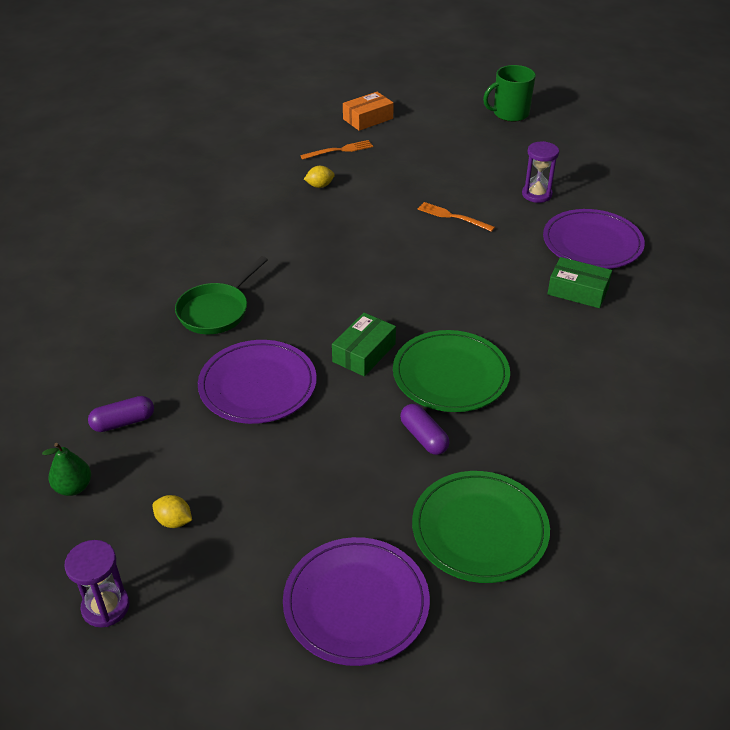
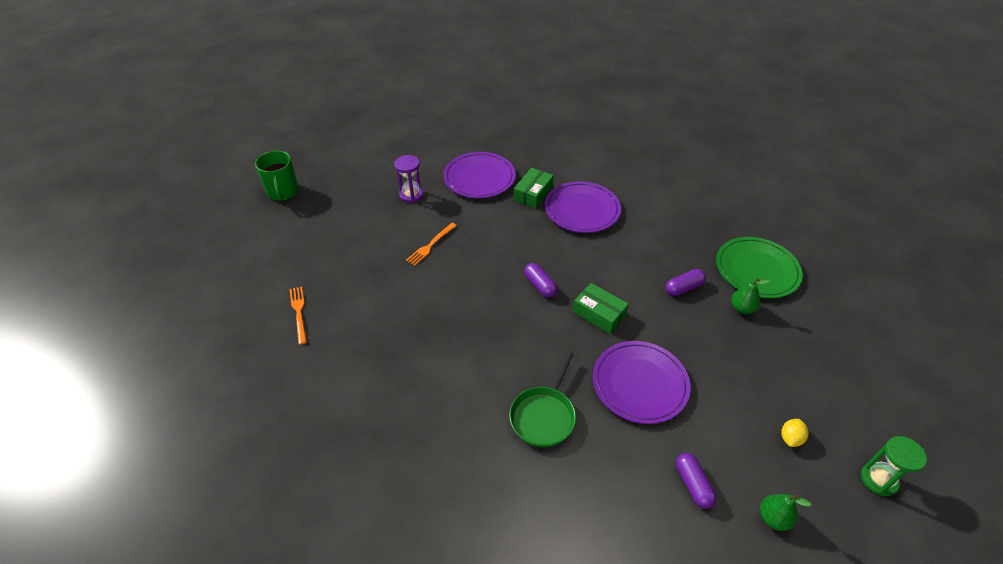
camera: 85 degrees left, 5 degrees up
(105, 607) = (878, 479): purple hourglass -> green hourglass
(216, 311) = (544, 415): green pan -> green pan turned 75 degrees clockwise
(319, 186) = (358, 331): yellow lemon -> none
(356, 603) = (828, 333): purple plate -> purple plate (582, 210)
(368, 119) = (247, 287): orange box -> none
(393, 499) = (742, 308): none -> green pear
(403, 303) = (540, 285): none -> purple capsule
(450, 375) = (621, 267): green plate -> none

